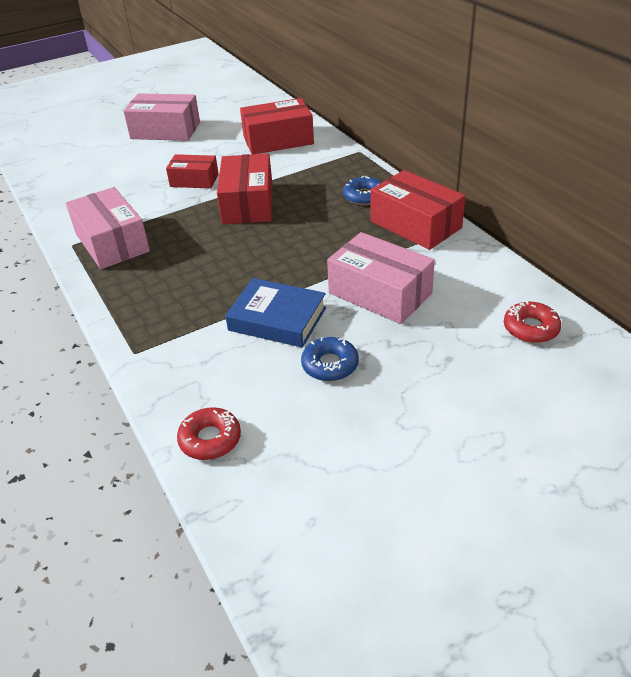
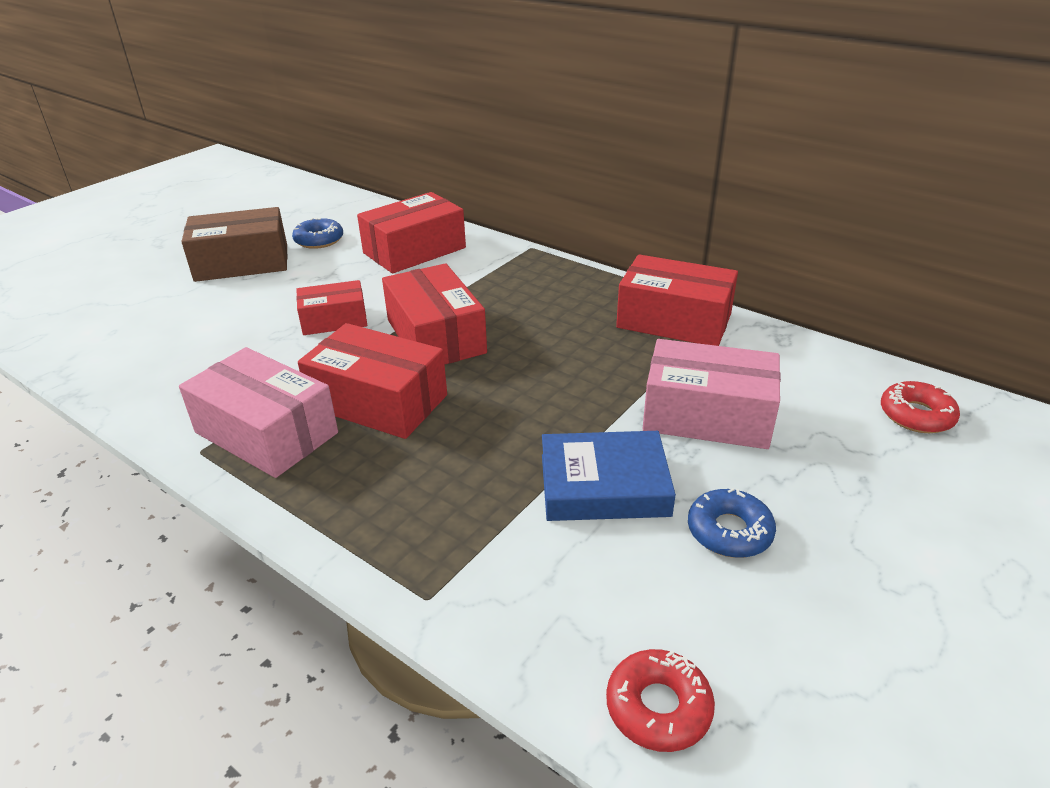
camera: 25 degrees left, 5 degrees down
(165, 131) = (242, 263): pink box -> brown box
(184, 238) = (378, 401): none -> red box
(364, 196) = (582, 299): blue donut -> blue donut (319, 240)

